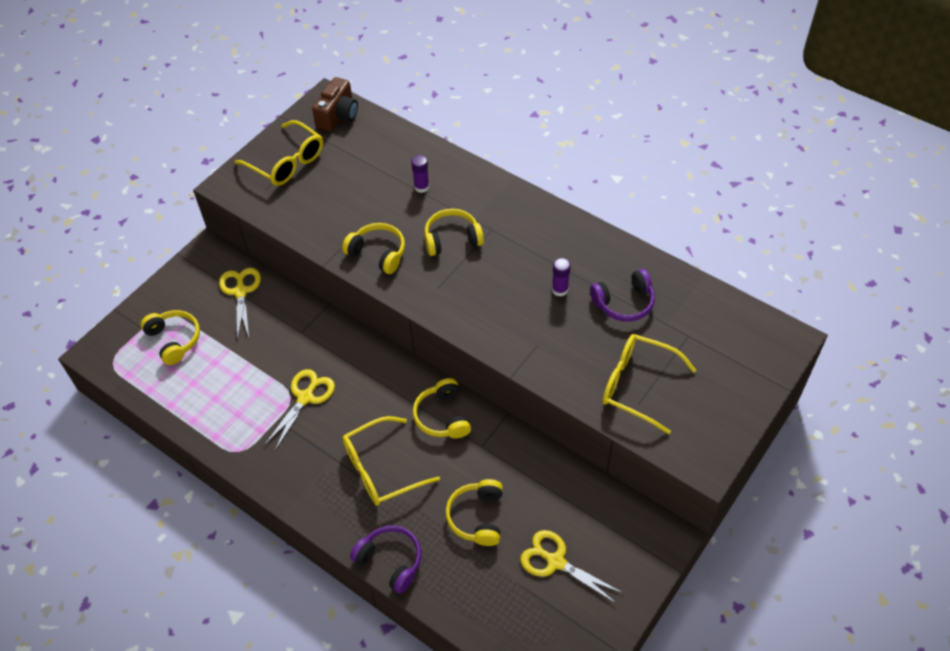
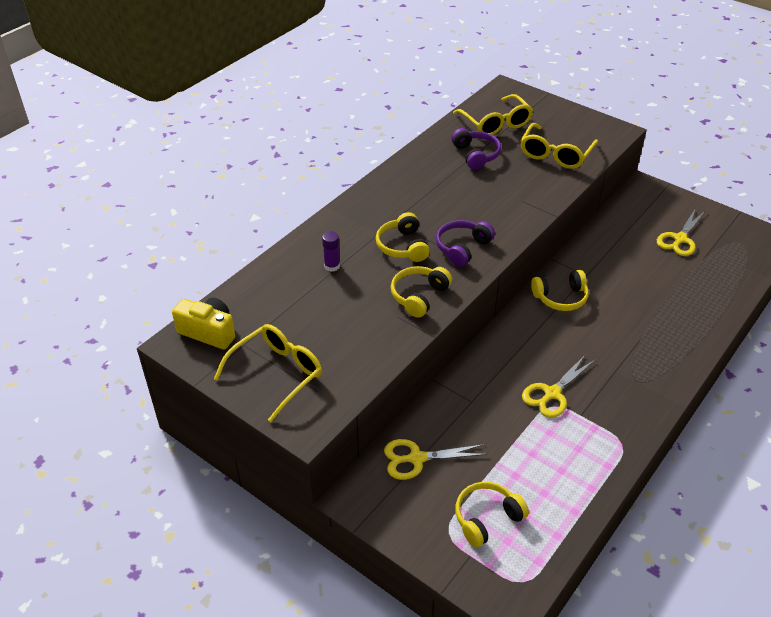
camera: 90 degrees left, 10 degrees down
(305, 397) = (552, 393): yellow scissors -> yellow scissors turned 75 degrees counterclockwise
(338, 115) = (209, 332): brown camera -> yellow camera
(381, 469) = (621, 337): yellow glasses -> yellow glasses (496, 124)
(390, 561) = (706, 330): purple headphones -> purple headphones (462, 248)
(477, 517) = (653, 279): yellow headphones -> none
(560, 290) = (463, 186): purple glue stick -> none

